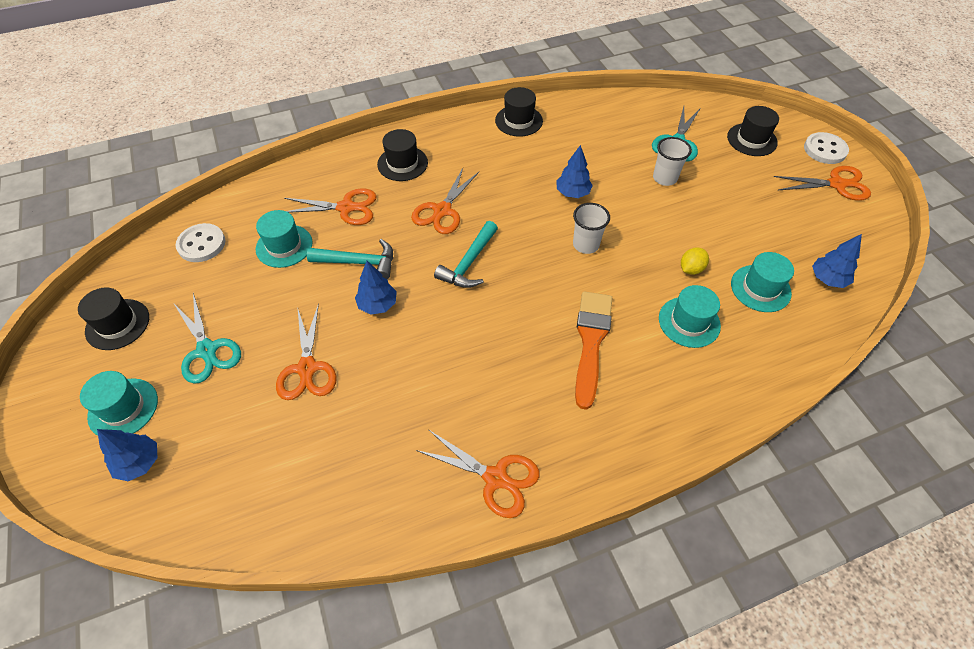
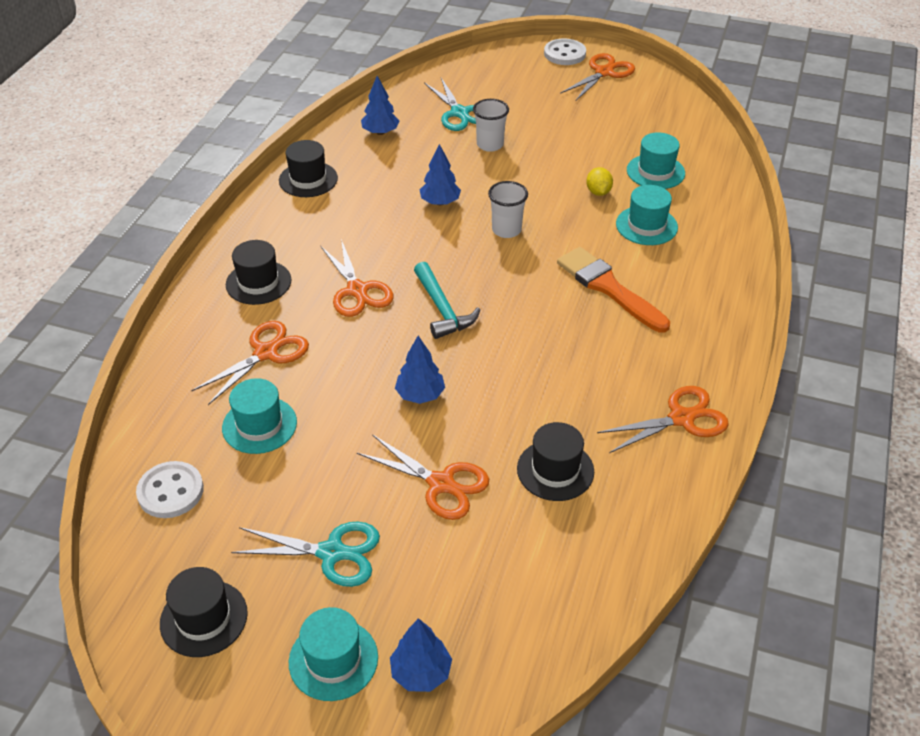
camera: 50 degrees left, 10 degrees down
(359, 262) = (351, 381): turquoise hammer -> none
(752, 140) = (508, 77): black hat -> black hat (555, 470)
(827, 279) = (683, 137): blue tree -> blue tree (380, 132)

